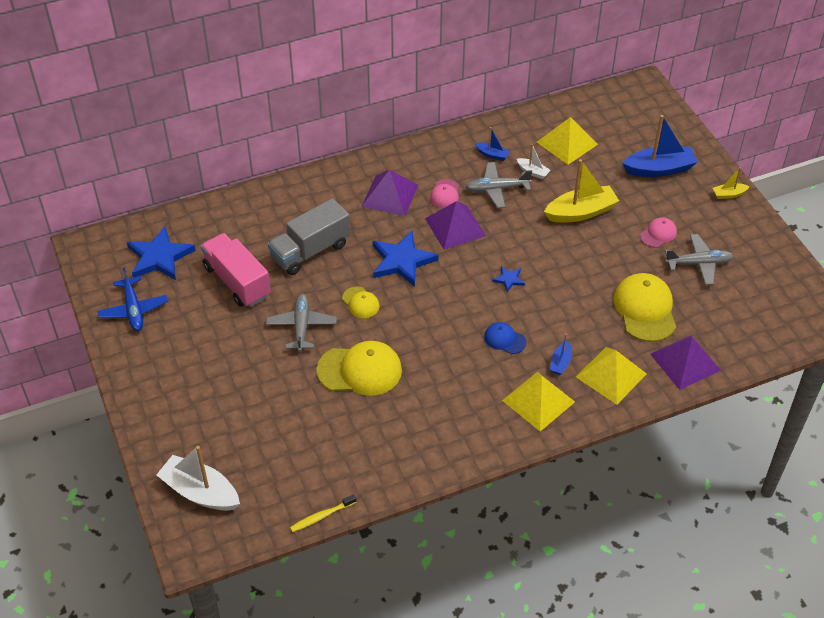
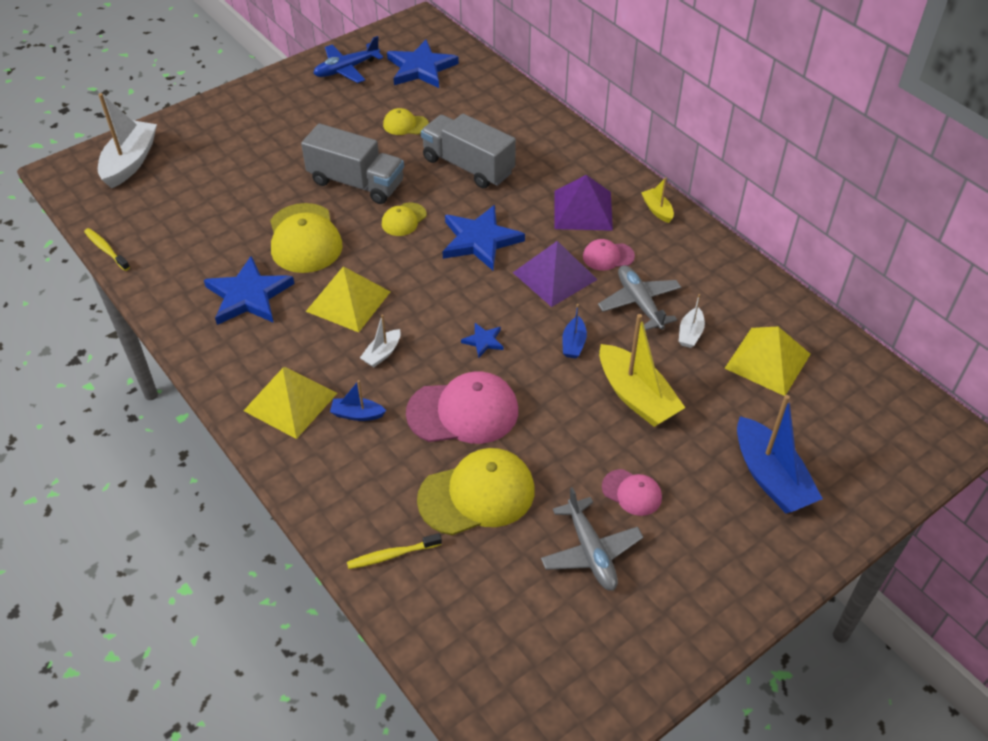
camera: 75 degrees right, 0 degrees up
(237, 281) = (405, 125): pink truck -> yellow cap
(301, 326) = (356, 183): grey plane -> grey truck
(416, 415) = (248, 295): none -> blue star
(492, 155) = (702, 288): blue boat -> blue boat (573, 344)
(504, 339) = (382, 353): blue cap -> white boat
(572, 303) = (463, 412): none -> pink cap
(611, 375) = (348, 471): yellow pyramid -> yellow pyramid (348, 301)
(685, 362) = (392, 555): purple pyramid -> yellow toothbrush
(729, 194) = (760, 578): yellow boat -> yellow boat (657, 210)

